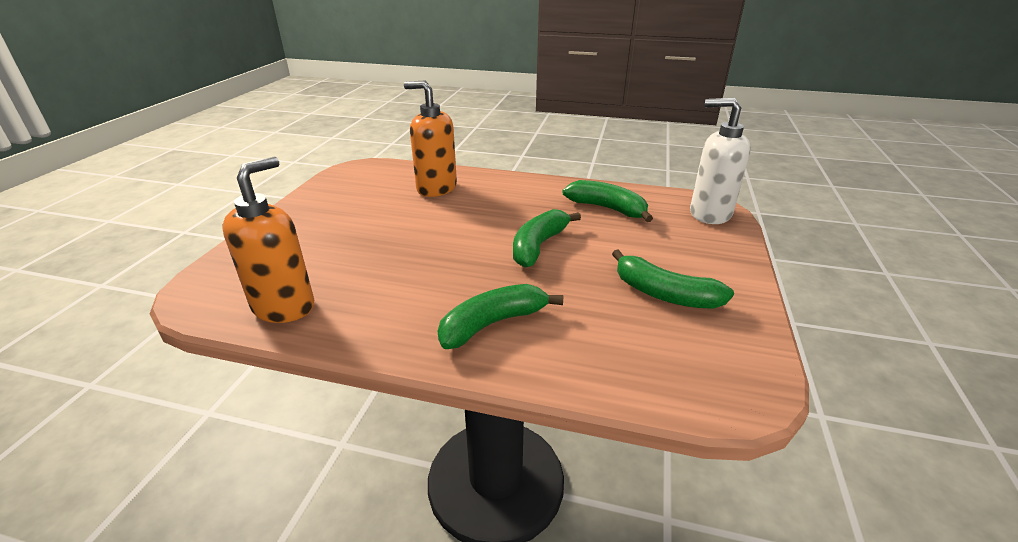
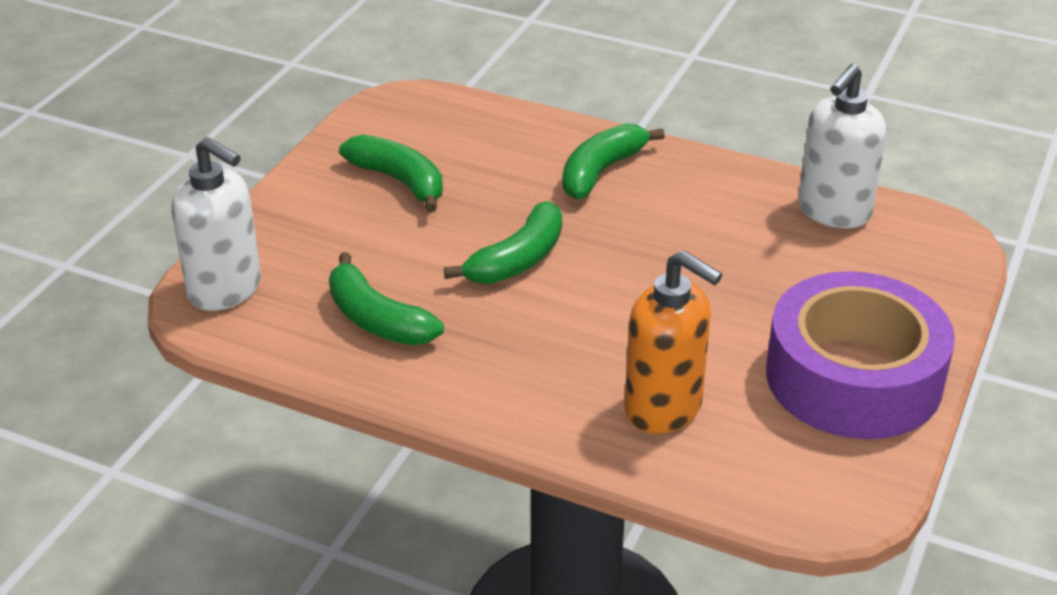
camera: 170 degrees left, 5 degrees up
(284, 306) = (833, 212): orange soap dispenser -> white soap dispenser
(327, 207) = (853, 377): none -> purple tape
(492, 323) = (601, 171): green banana -> green banana turned 150 degrees clockwise

